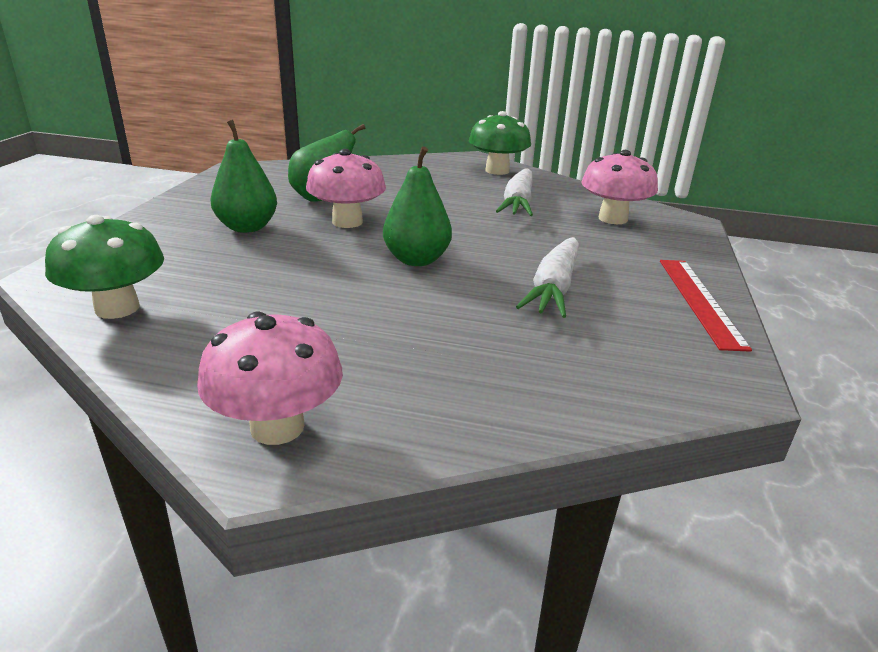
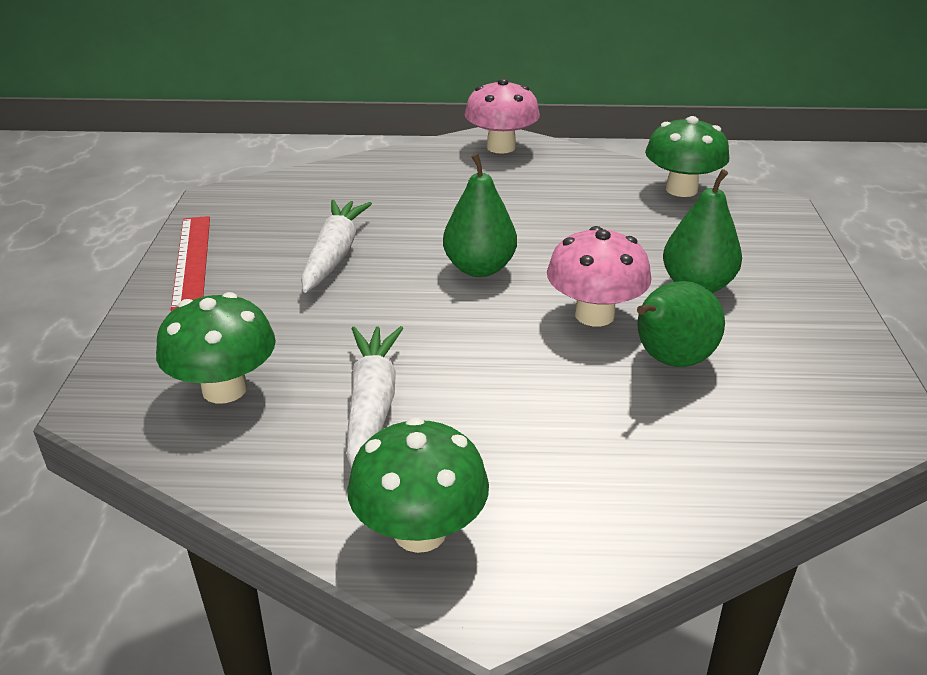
camera: 170 degrees right, 5 degrees up
(613, 219) = (224, 389): pink mushroom -> green mushroom

